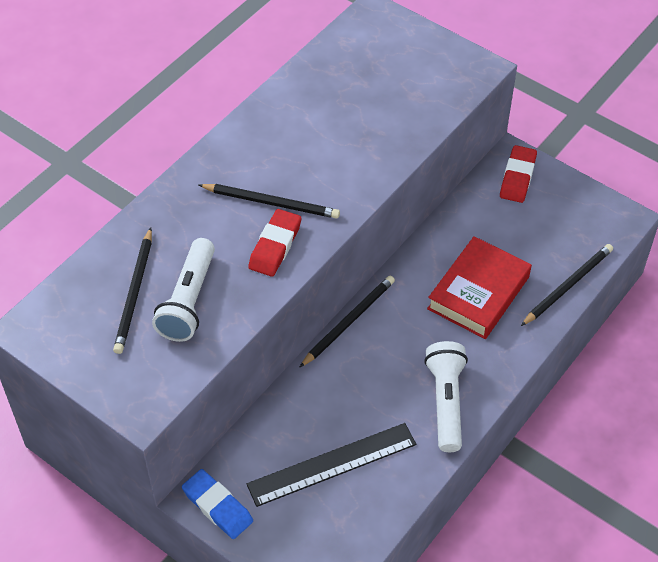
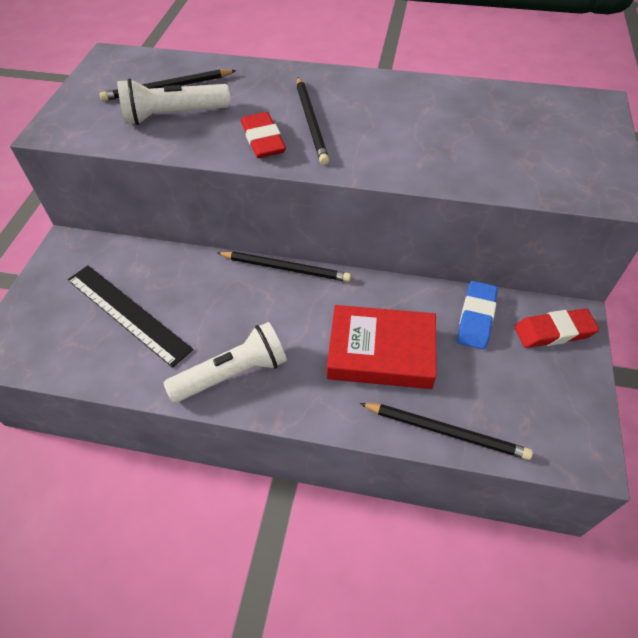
camera: 65 degrees right, 0 degrees up
(217, 506) = (61, 257): blue eraser -> blue eraser (476, 318)
(275, 246) = (263, 140): red eraser -> red eraser turned 75 degrees clockwise

